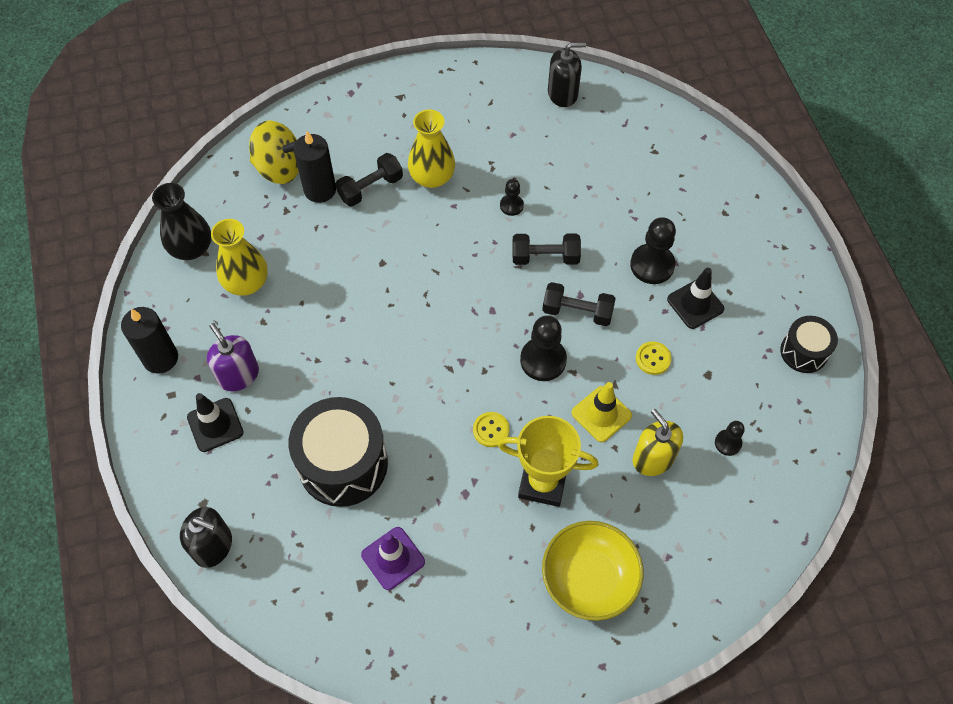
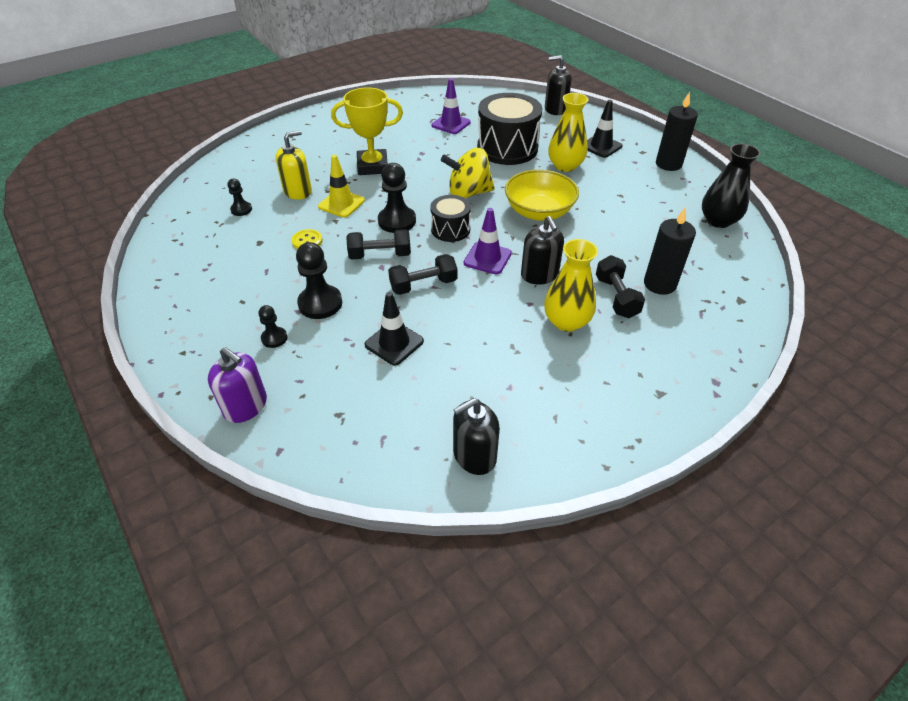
camera: 160 degrees right, 15 degrees down
(238, 375) = (609, 168): purple soap dispenser -> purple soap dispenser (245, 406)
(246, 282) = (655, 211): yellow vase -> yellow vase (565, 166)
(279, 168) = (712, 291): yellow spinning top -> yellow spinning top (468, 193)
(370, 188) = (616, 297): black dumbbell -> black dumbbell turned 45 degrees counterclockwise
(426, 235) = (539, 275): none -> black soap dispenser
(466, 272) = (487, 258): none -> purple traffic cone
(491, 430) = (419, 180): yellow button -> none
(511, 205) = (475, 317): black pawn -> black pawn (274, 338)
(589, 578) = (329, 139): yellow bowl -> yellow bowl (539, 211)
(653, 458) = (298, 191): yellow soap dispenser -> yellow soap dispenser turned 75 degrees counterclockwise
(695, 304) = (274, 284): black traffic cone -> black traffic cone (394, 343)
(803, 352) = (172, 274): black drum -> black drum (450, 229)

